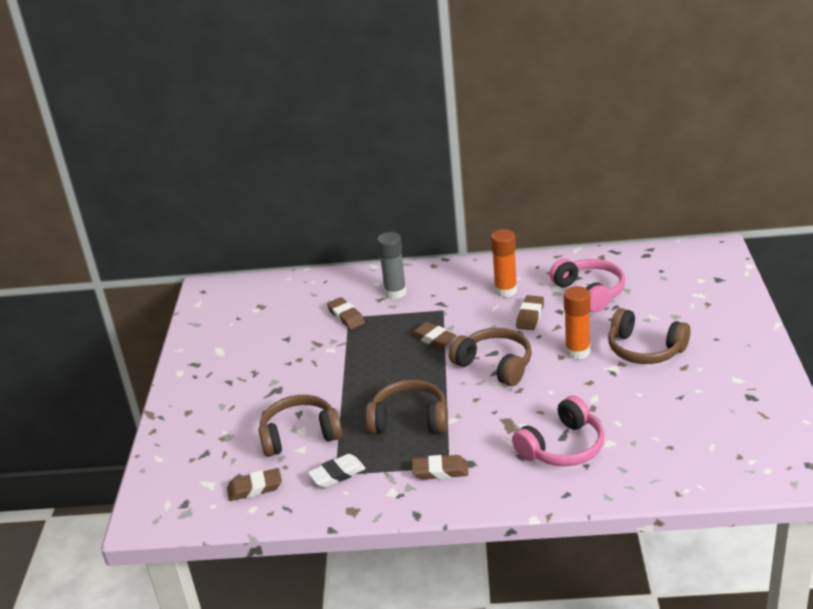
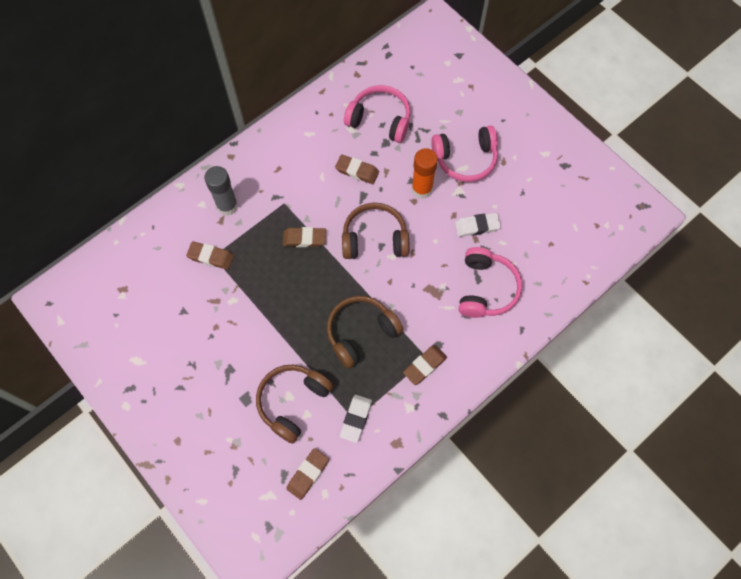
camera: 45 degrees left, 35 degrees up
(506, 291) = (315, 153): orange glue stick -> none
(530, 316) = (357, 171): brown eraser -> brown eraser turned 45 degrees counterclockwise
(604, 400) = (477, 226): none -> white eraser
(645, 349) = (465, 159): brown headphones -> pink headphones

